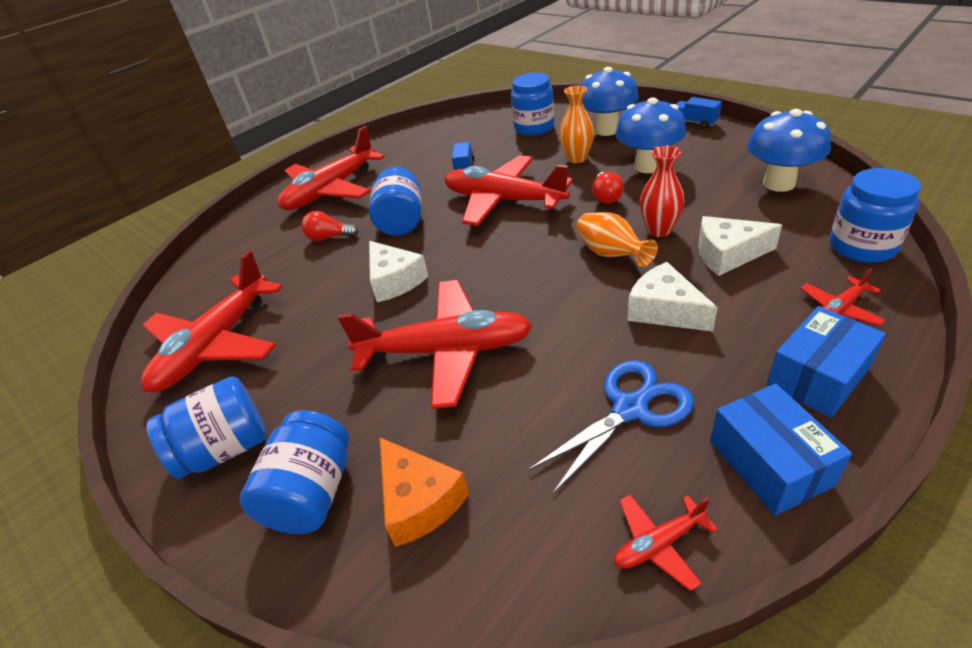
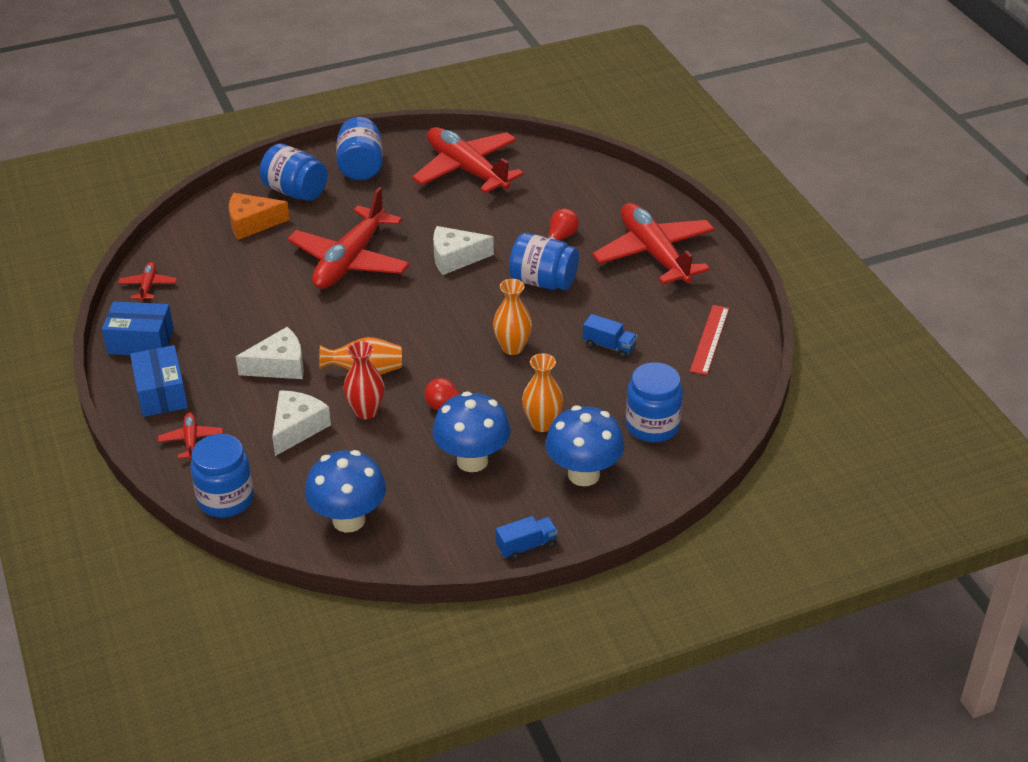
camera: 110 degrees right, 0 degrees up
(425, 140) = (710, 339): none -> red ruler
(503, 201) = (512, 348): red plane -> orange vase
(630, 409) = (224, 312): blue scissors -> none

